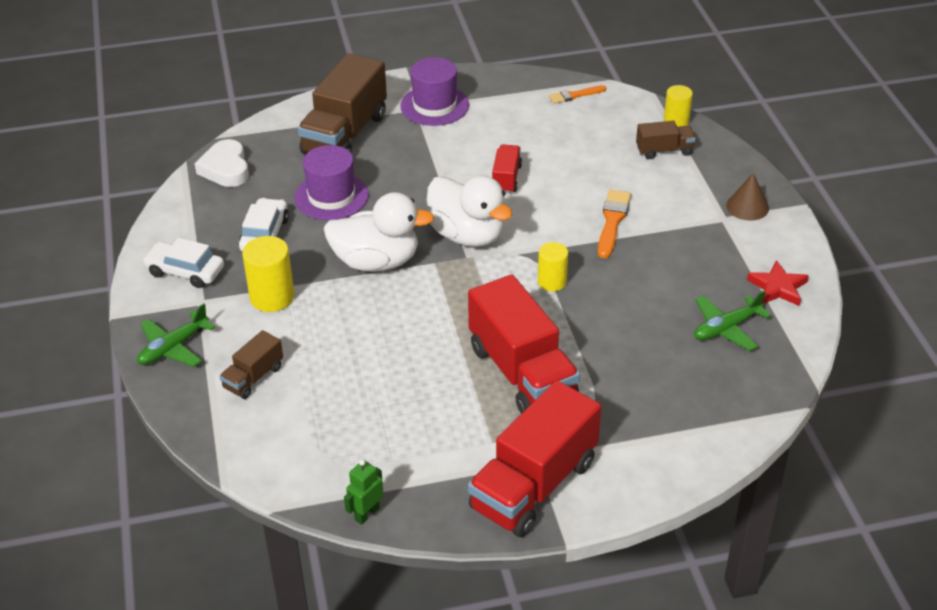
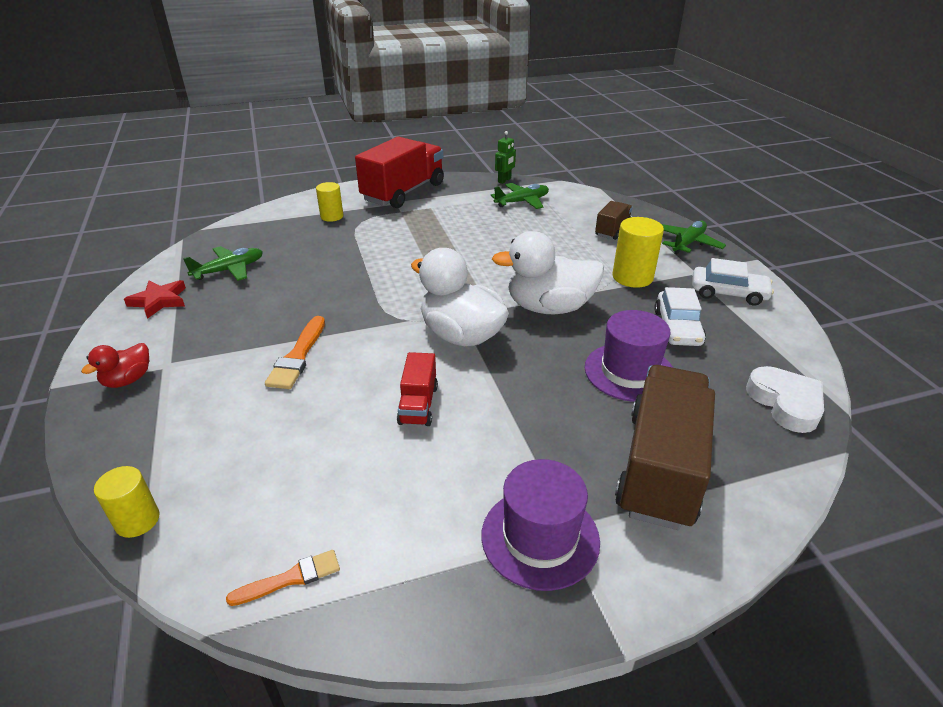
camera: 175 degrees right, 5 degrees down
(354, 449) = (522, 202): none -> green plane
(522, 373) = (408, 239): red truck -> none
(552, 282) = (376, 297): yellow cylinder -> yellow cylinder (332, 216)
(664, 151) = (187, 459): brown truck -> none
(747, 207) = (128, 380): brown cone -> red duck

